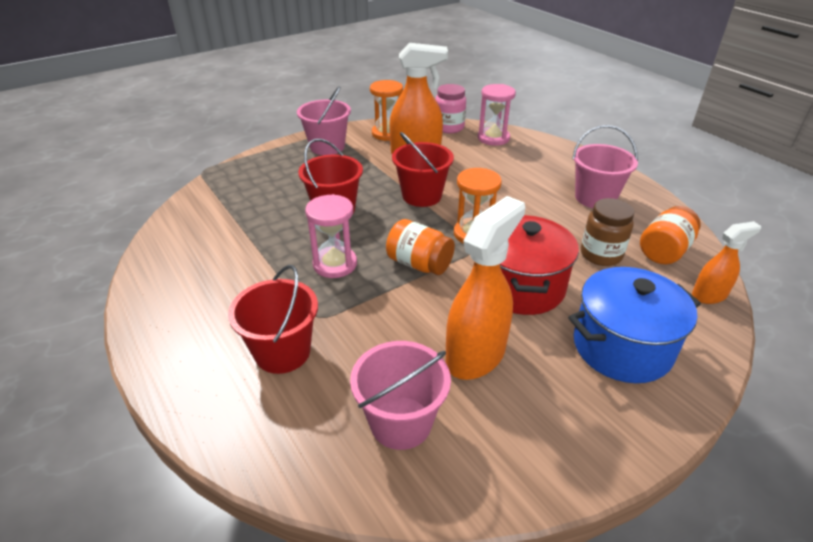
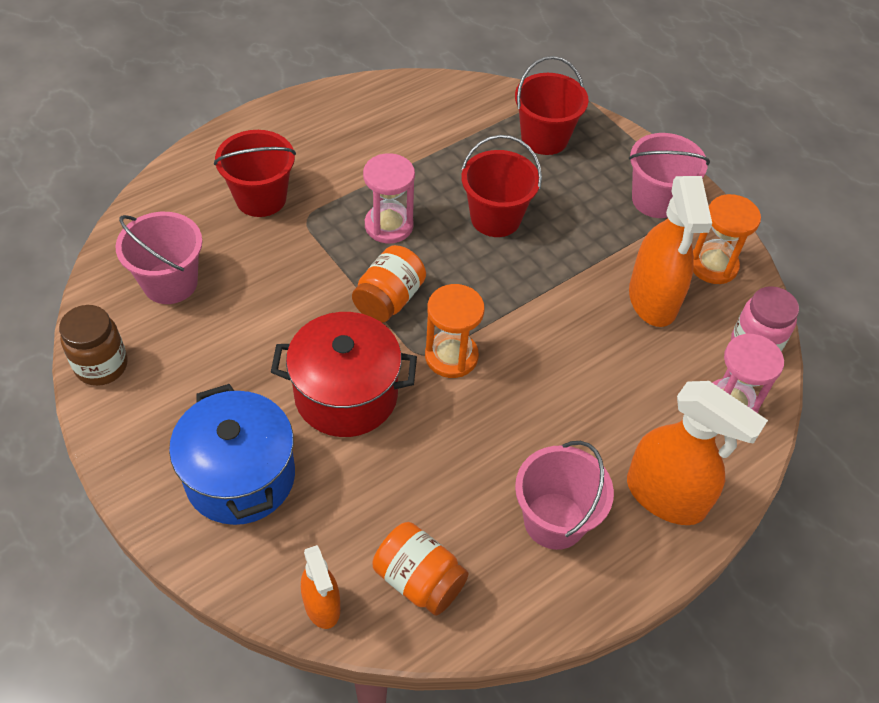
camera: 85 degrees right, 15 degrees up
(421, 196) = (537, 304): red bucket -> red bucket (544, 138)
(476, 355) = (242, 342): orange spray bottle -> orange spray bottle (666, 496)
(601, 255) = (409, 495): brown jar -> brown jar (101, 366)

